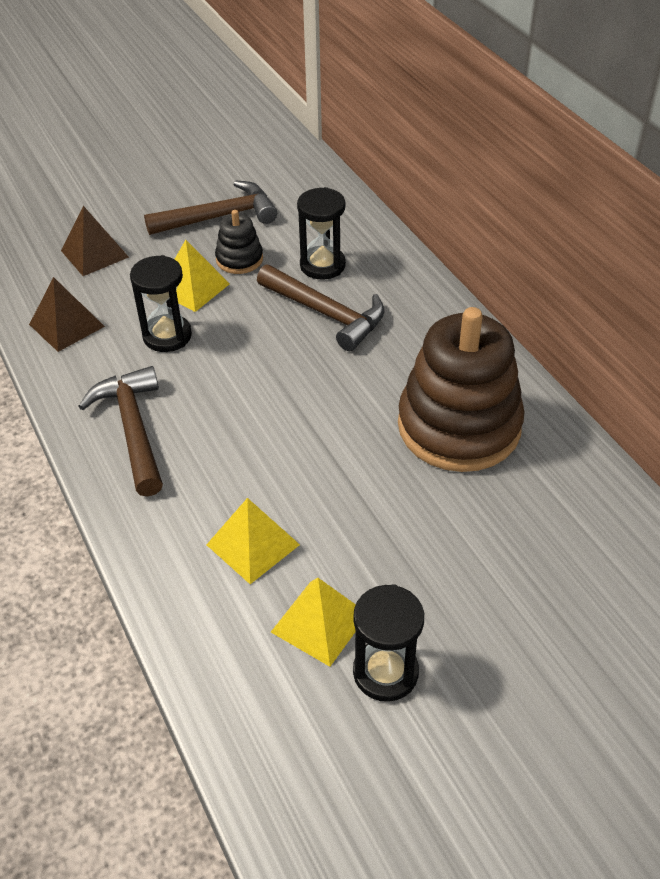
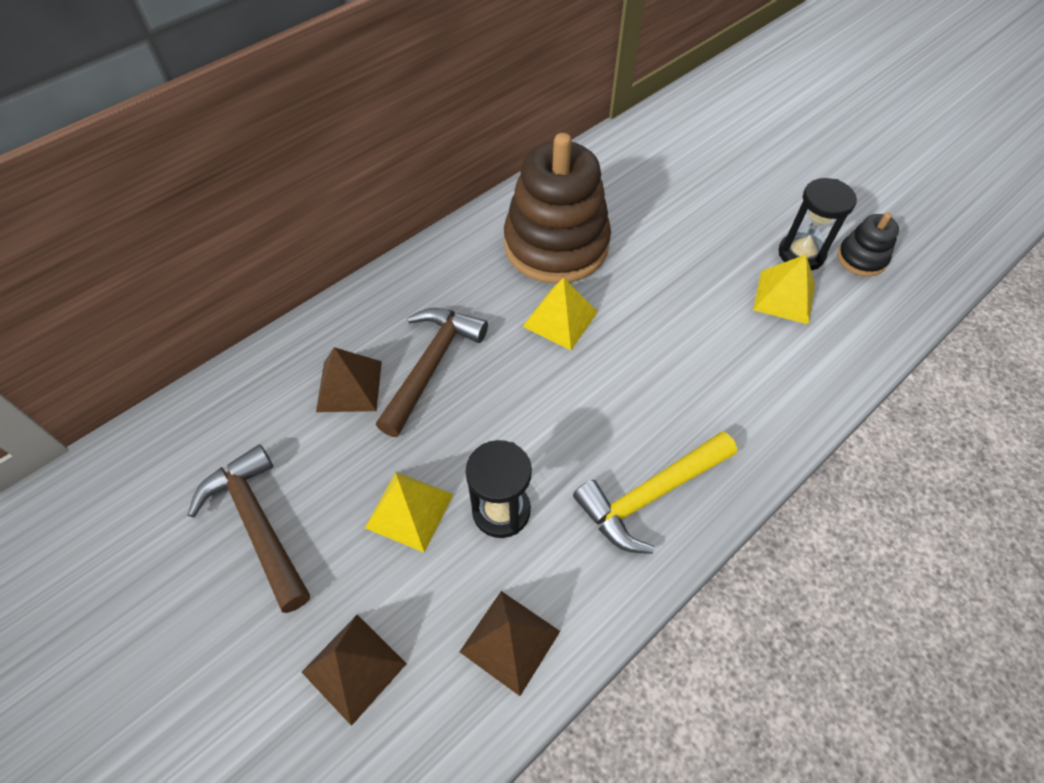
camera: 105 degrees left, 10 degrees up
(133, 429) = (650, 495): brown hammer -> yellow hammer
(239, 259) = (347, 474): black stacking toy -> black stacking toy (861, 258)
(253, 544) = (738, 355): yellow pyramid -> yellow pyramid (560, 319)
(322, 265) = (349, 386): black hourglass -> brown pyramid

